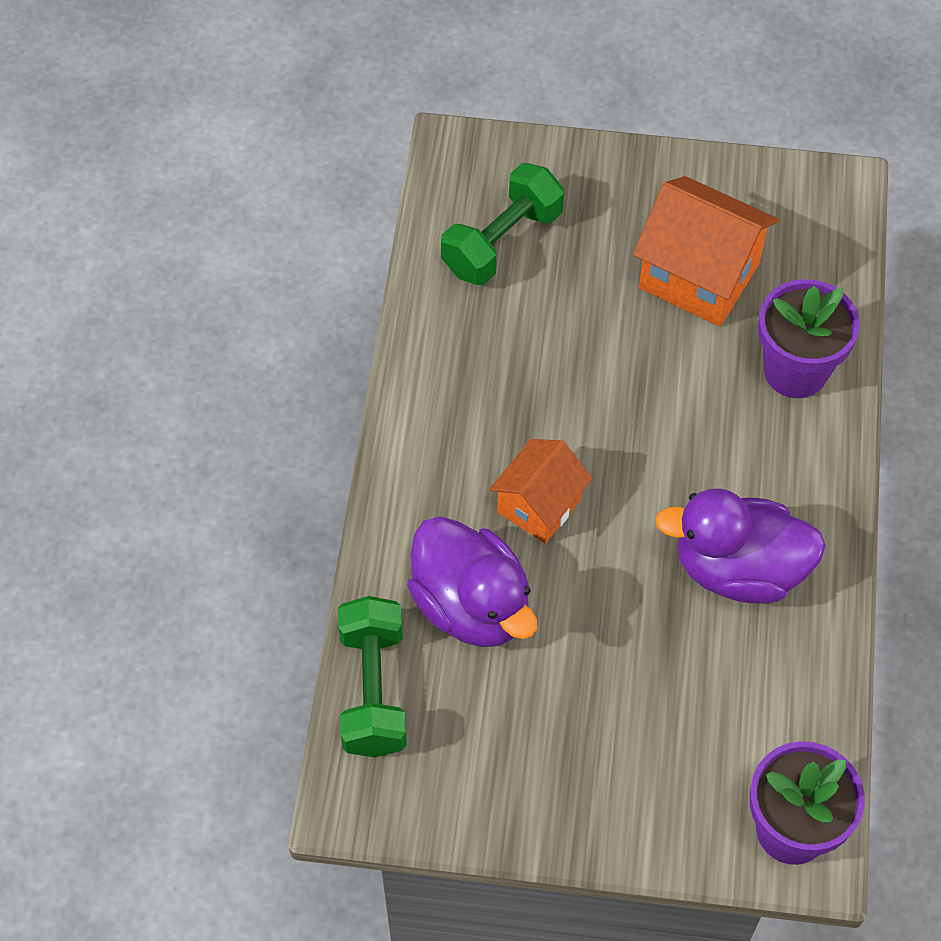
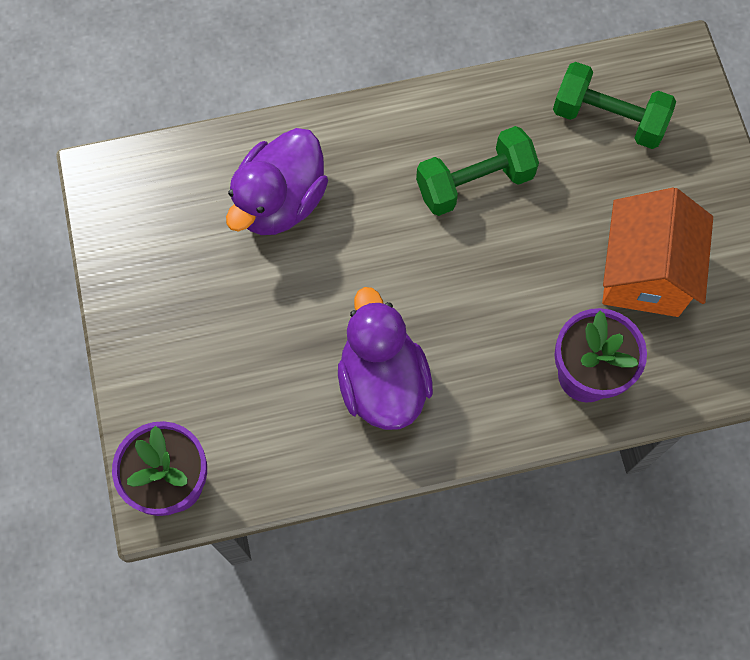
camera: 70 degrees right, 10 degrees up
(373, 690) = (190, 160): green dumbbell -> green dumbbell (474, 183)
(539, 506) = (381, 221): orange house -> none

